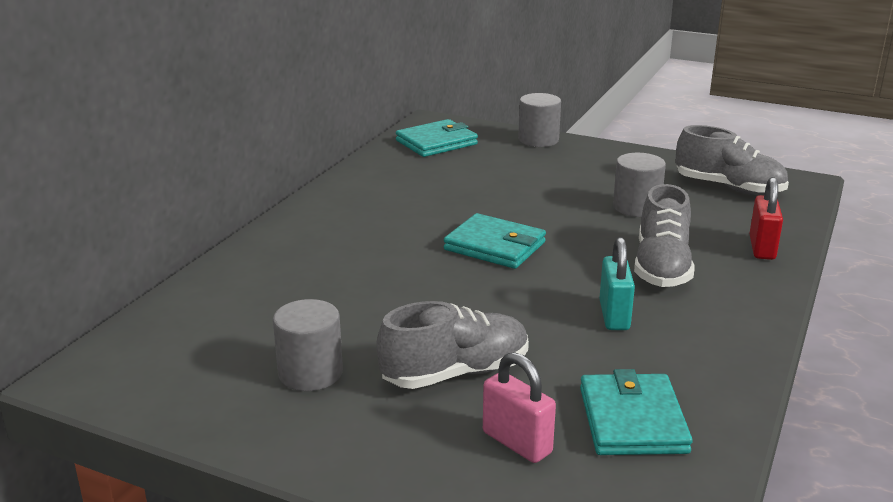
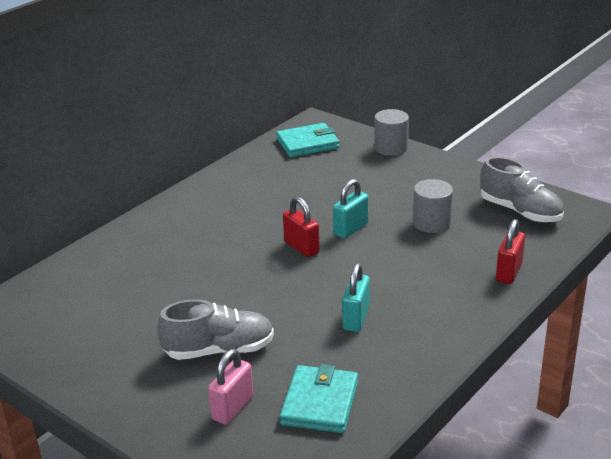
camera: 15 degrees right, 5 degrees up
(310, 373) = (123, 337): grey cylinder -> none
(495, 246) = (301, 247): turquoise wallet -> red padlock
(517, 443) = (232, 408): pink padlock -> pink padlock turned 60 degrees clockwise
(543, 222) = (350, 229): none -> turquoise padlock
(661, 267) = (417, 281): grey shoe -> none

